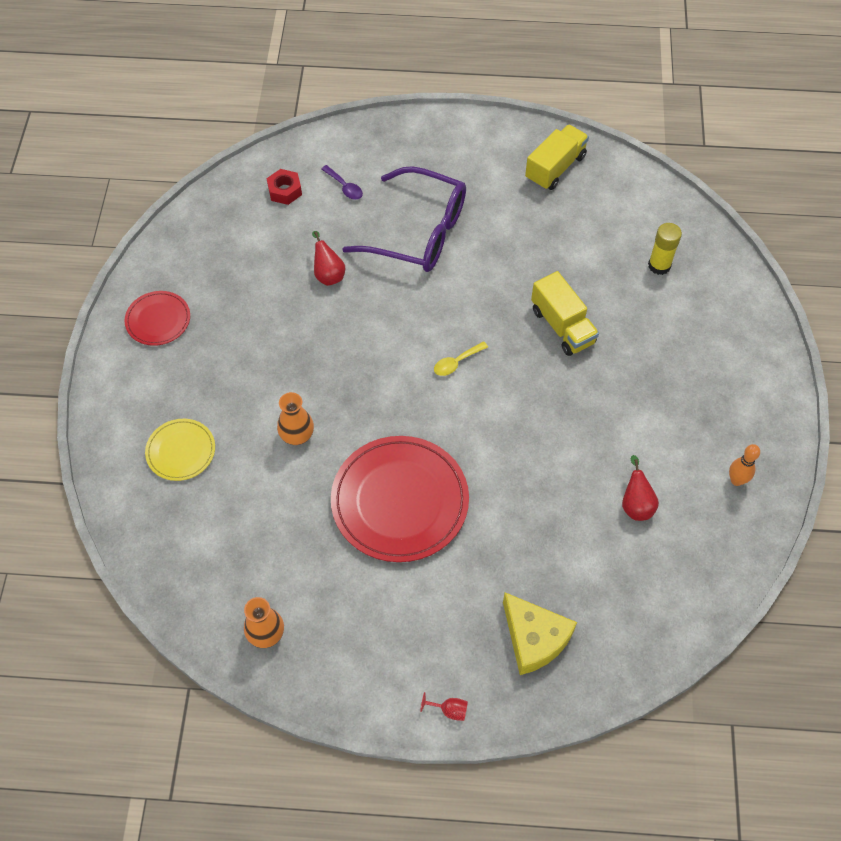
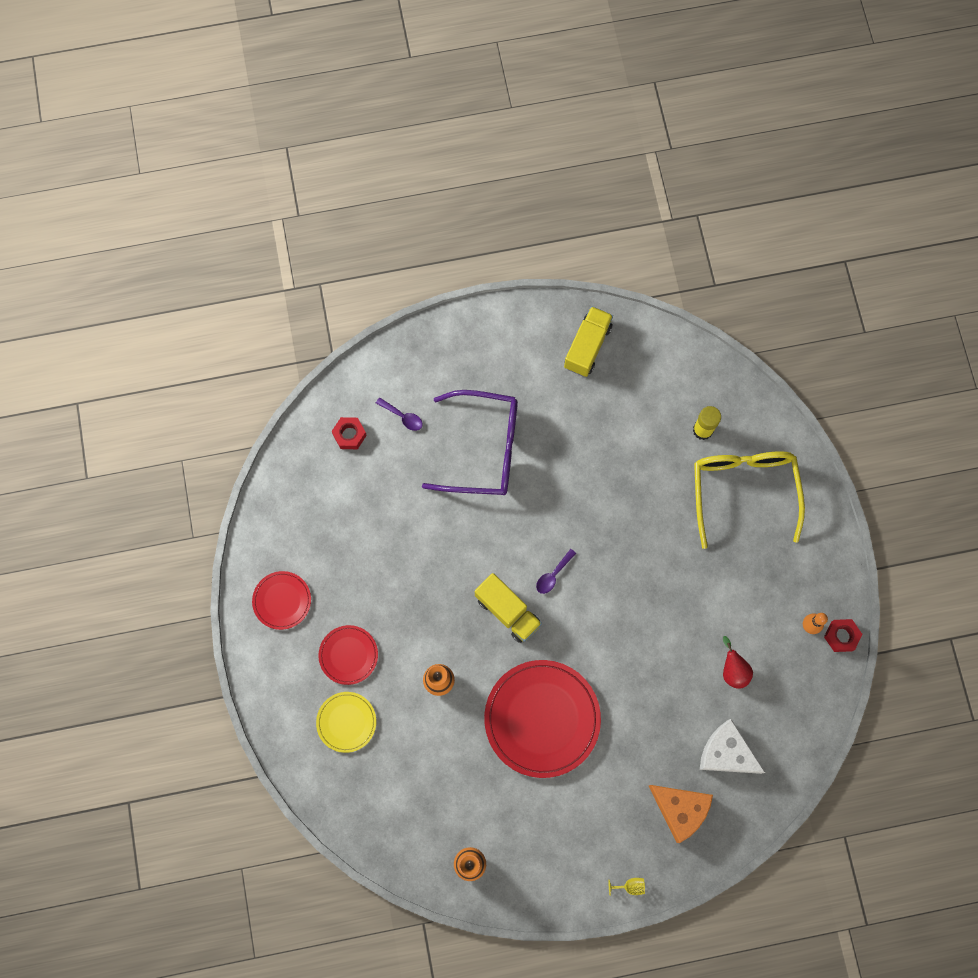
camera: 15 degrees left, 15 degrees up
(208, 387) = (348, 655): none -> red plate
(328, 274) = (416, 514): red pear -> none
(449, 710) = (630, 886): red goblet -> yellow goblet
(456, 362) = (553, 575): yellow spoon -> purple spoon
(534, 638) = (680, 809): yellow cheese -> orange cheese
(562, 326) = (633, 515): yellow truck -> yellow truck (507, 611)
(606, 590) = (726, 753): none -> white cheese
(691, 330) = (743, 490): none -> yellow glasses
(773, 500) = (841, 636): none -> red nut

